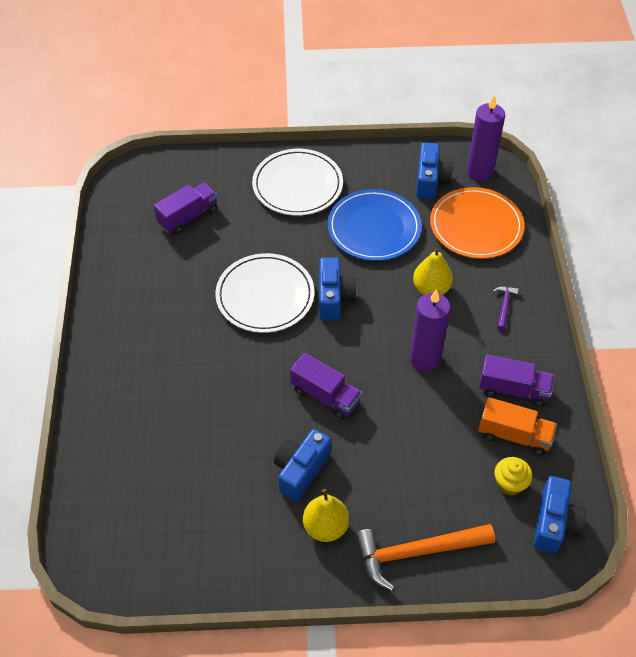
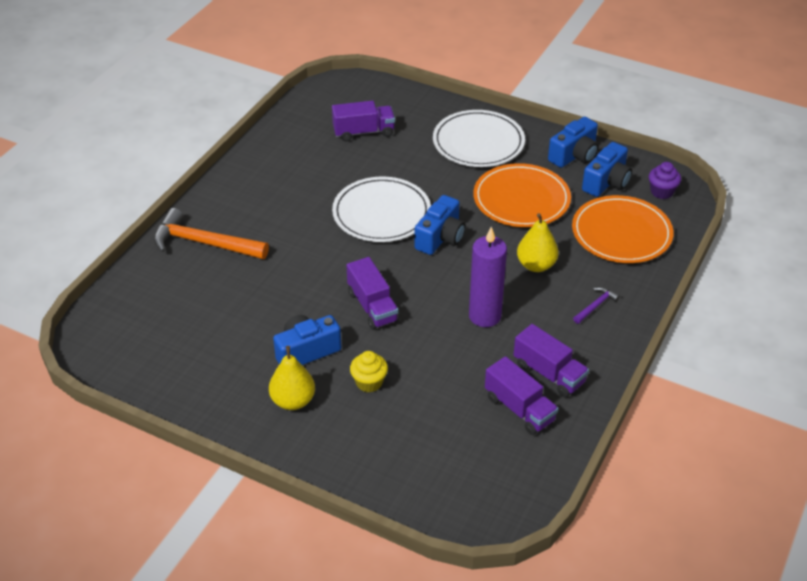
camera: 30 degrees right, 10 degrees down
(374, 228) = (521, 199): blue plate -> orange plate
(416, 552) = (354, 455): orange hammer -> orange hammer (204, 243)
(479, 171) = (662, 192): purple candle -> purple cupcake
(510, 484) = (483, 443): yellow cupcake -> yellow cupcake (369, 382)
(514, 435) = (519, 409): orange truck -> purple truck
(554, 523) = (499, 492): blue camera -> blue camera (574, 155)

